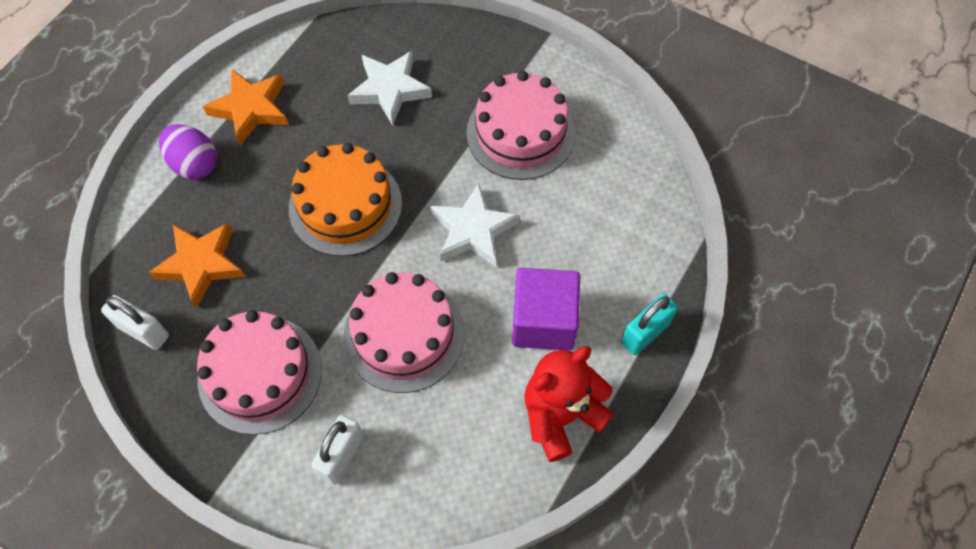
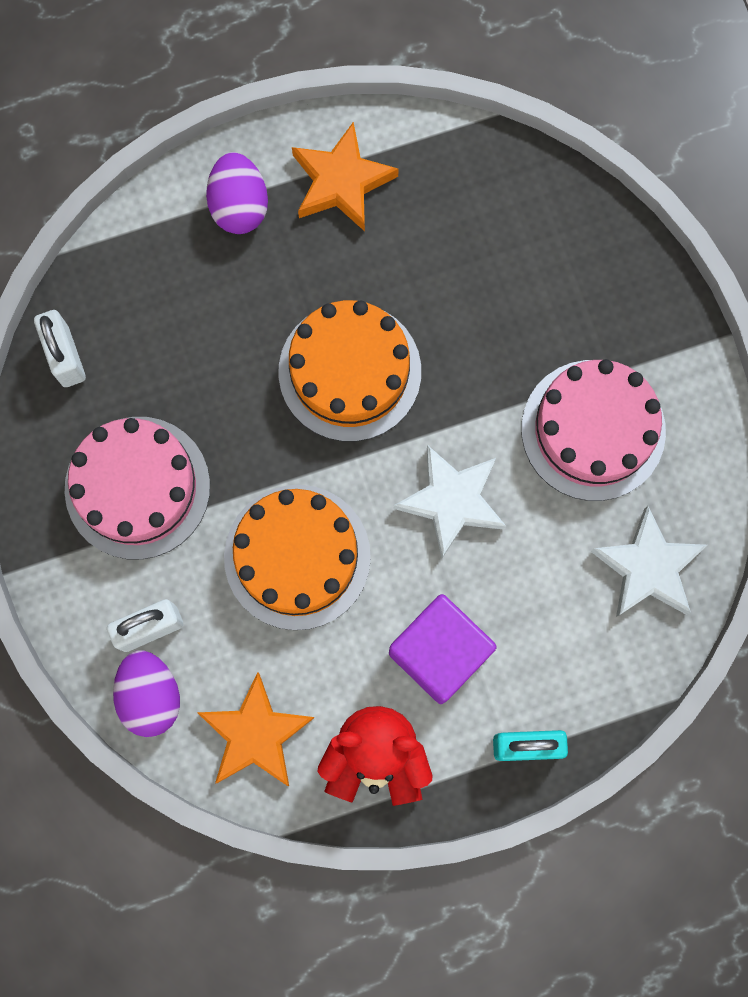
camera: 40 degrees right, 15 degrees up
(201, 264) = (166, 327): orange star -> orange star (256, 734)
(378, 499) = (151, 695): none -> purple egg
(390, 89) = (500, 270): white star -> white star (648, 567)
(404, 335) = (297, 557): pink cake -> orange cake

